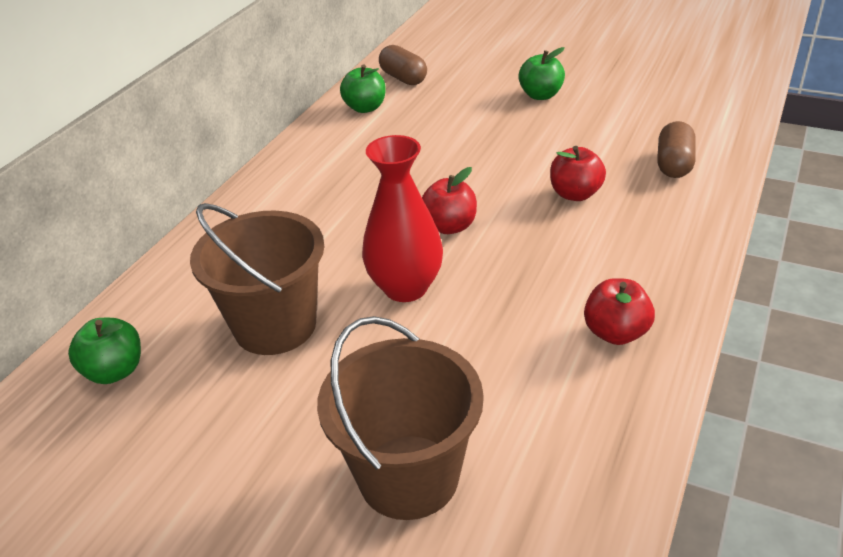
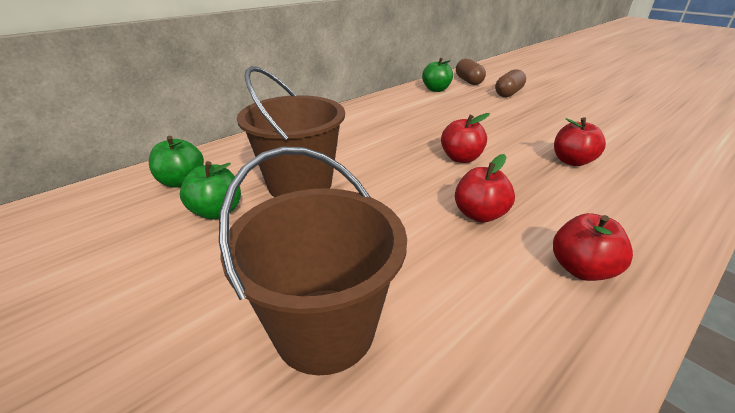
camera: 20 degrees right, 5 degrees down
(405, 287) = (407, 186): red vase -> none
(500, 301) = (479, 214): none -> red apple
(540, 95) = (562, 104): green apple -> green apple (217, 212)
(674, 164) = (668, 161): brown capsule -> brown capsule (508, 93)

